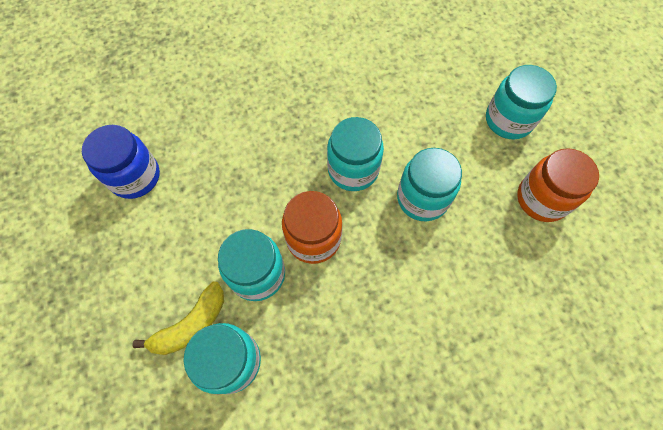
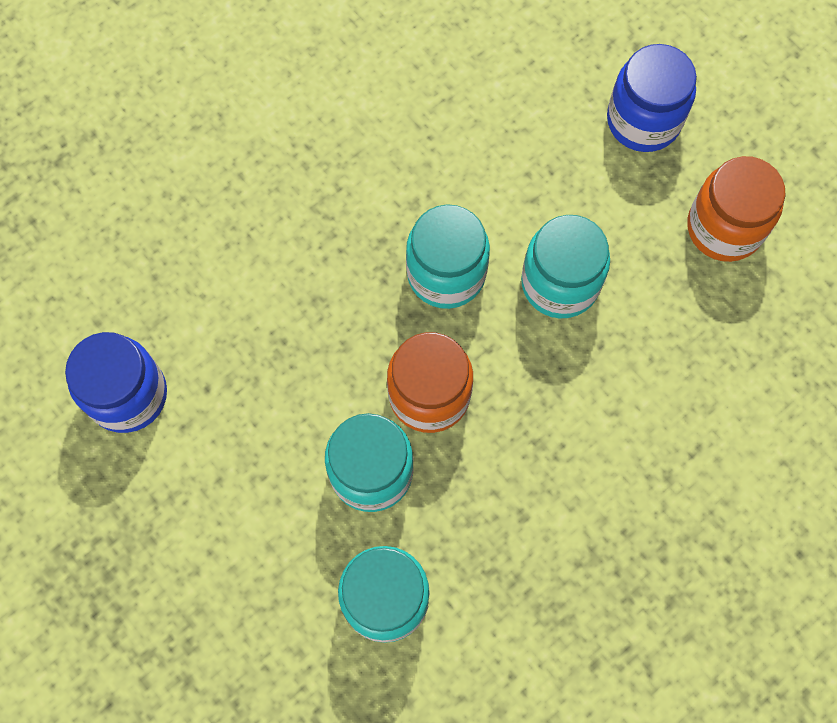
camera: 20 degrees left, 5 degrees up
(191, 325) = (310, 572): yellow banana -> none
(508, 120) = (643, 120): turquoise jar -> blue jar

